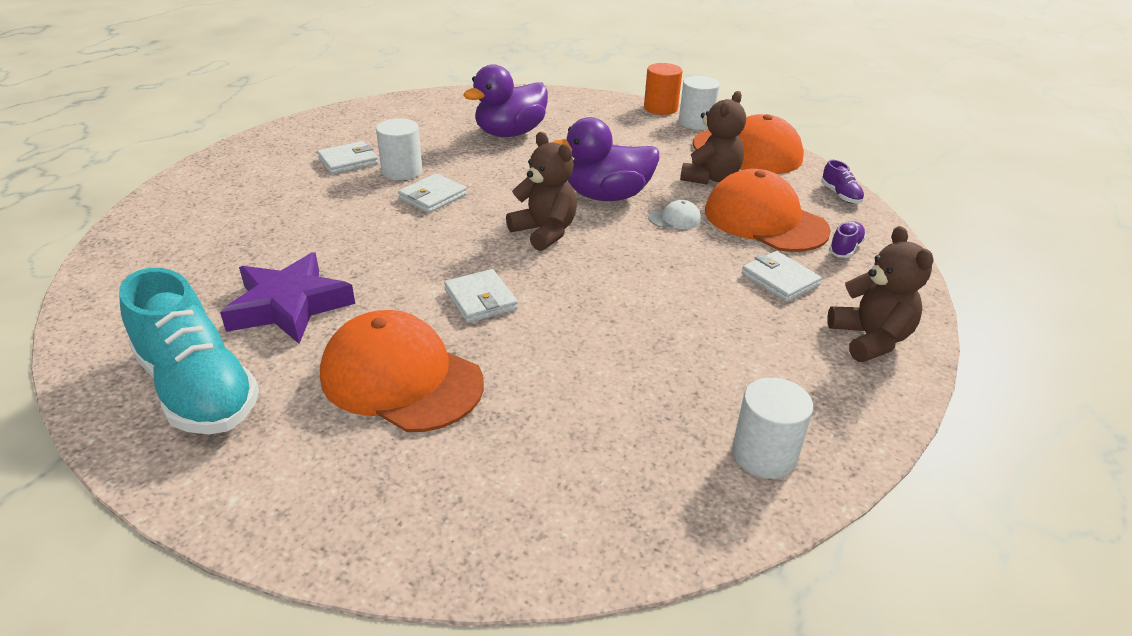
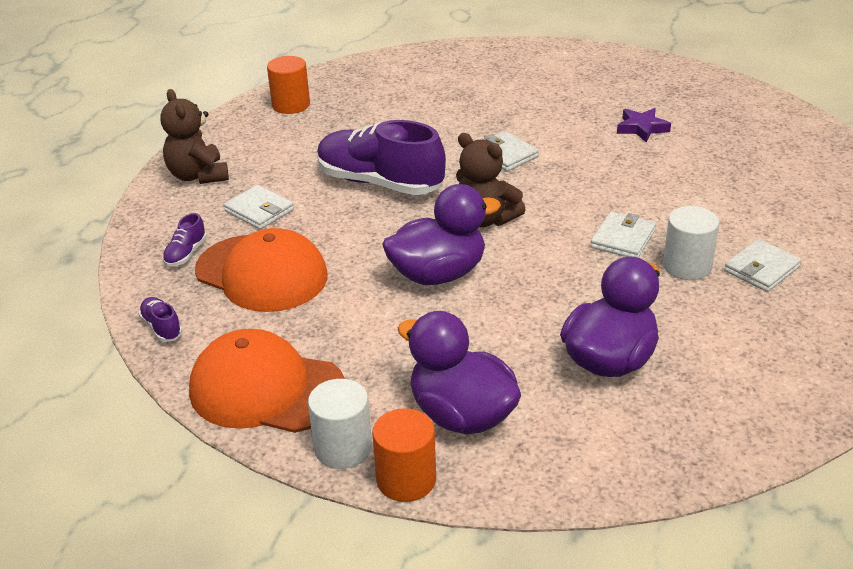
camera: 170 degrees right, 0 degrees up
(198, 388) = (640, 82): turquoise shoe -> none
(289, 306) = (642, 128): purple star -> purple star, size x0.56
(401, 378) = (524, 104): orange cap -> none
(620, 125) = (461, 415): none -> purple duck
(641, 289) = (380, 183): none -> purple shoe
(675, 219) = (359, 258): white cap -> none
(710, 178) = (320, 326): brown teddy bear -> none
(764, 455) = (291, 105): white cylinder -> orange cylinder

